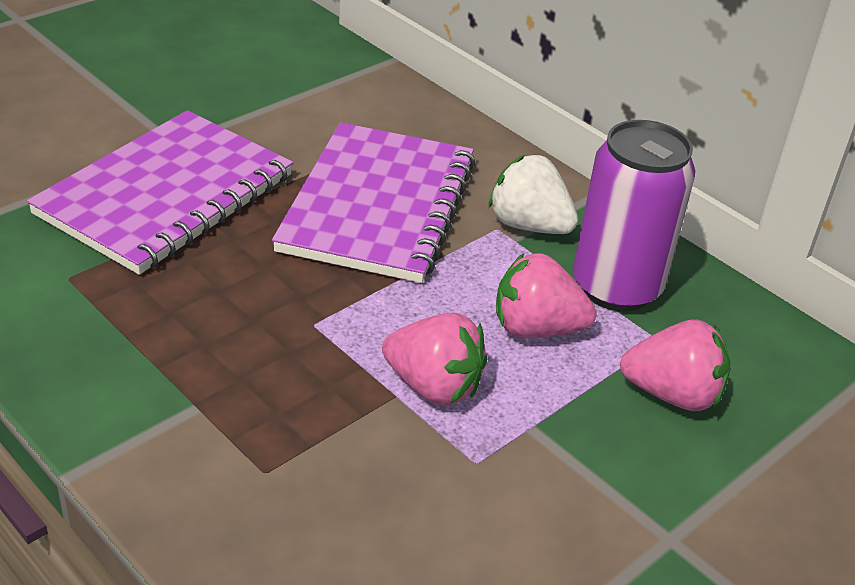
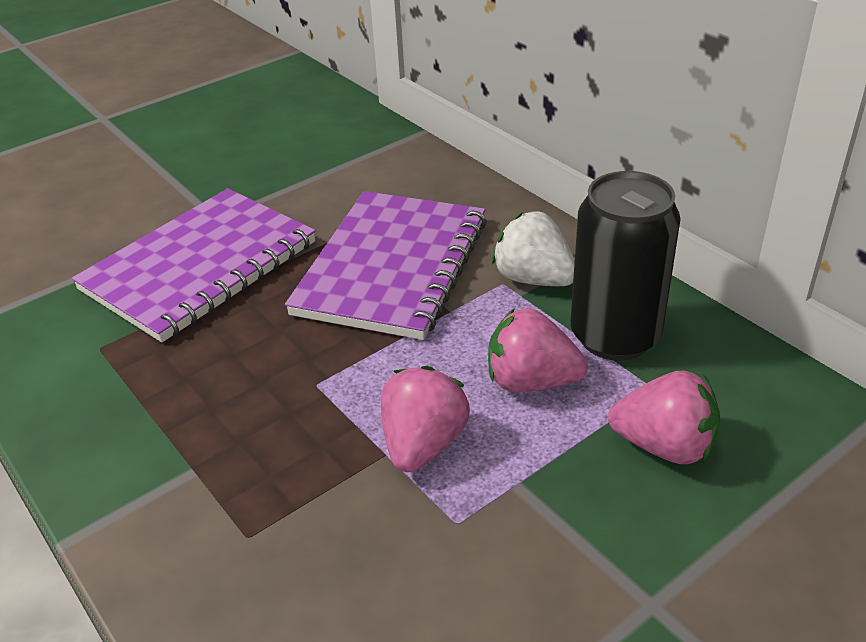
camera: 10 degrees right, 0 degrees up
(433, 386) = (423, 444): pink strawberry -> pink strawberry turned 105 degrees counterclockwise
(616, 287) = (615, 336): purple can -> black can

